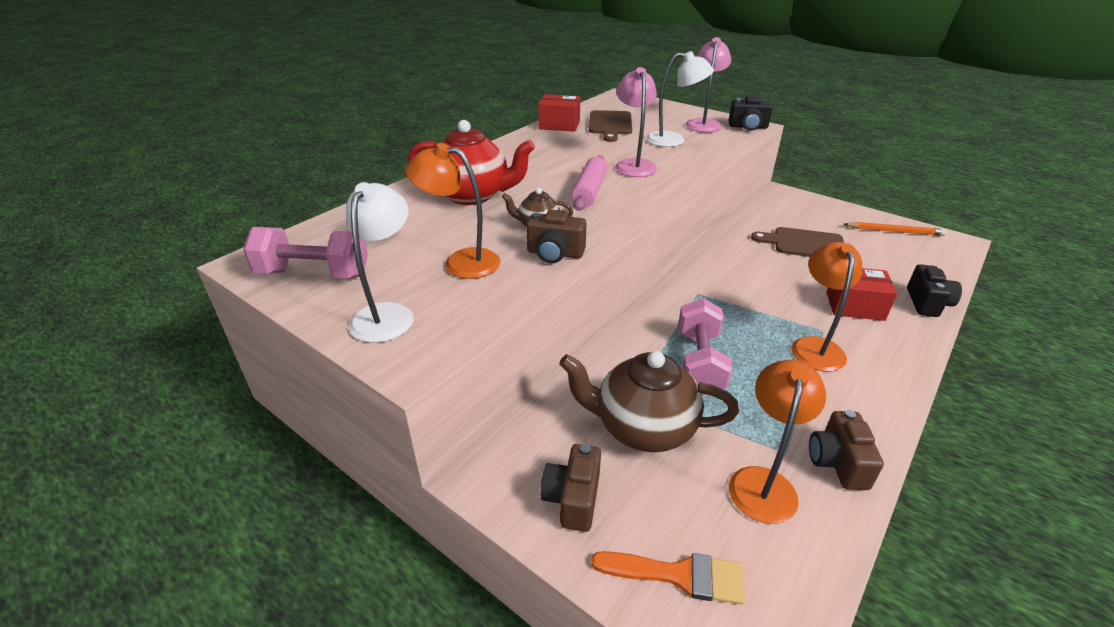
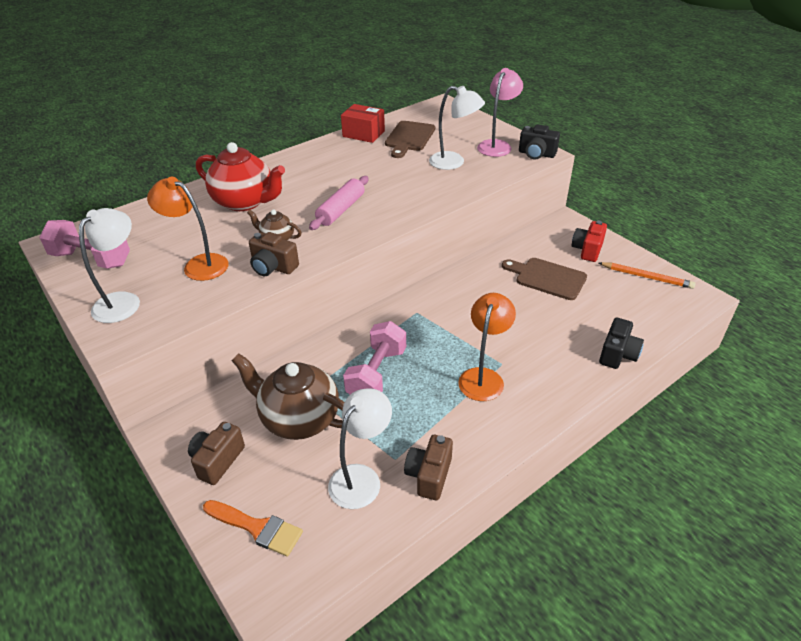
camera: 15 degrees right, 5 degrees up
(633, 165) = (398, 186): pink lamp -> none
(763, 482) = (361, 478): orange lamp -> white lamp
(822, 215) = (587, 250): none -> red camera
(855, 306) = (547, 346): red box -> none

